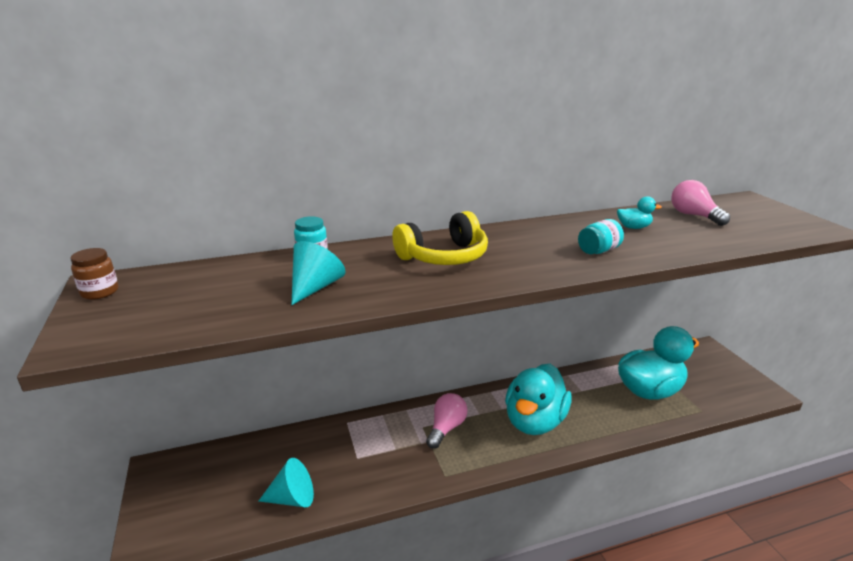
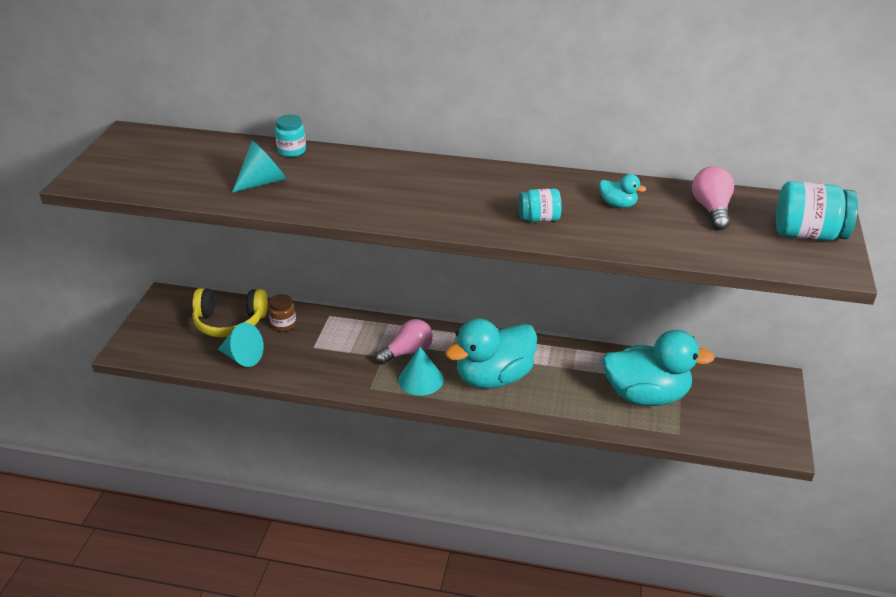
camera: 30 degrees right, 10 degrees up
(100, 292) = (123, 142): brown jar -> brown jar (283, 324)
(444, 257) = (393, 183): yellow headphones -> yellow headphones (229, 322)
(480, 448) = (420, 379): none -> turquoise cone
(771, 215) = (808, 235): none -> turquoise jar

